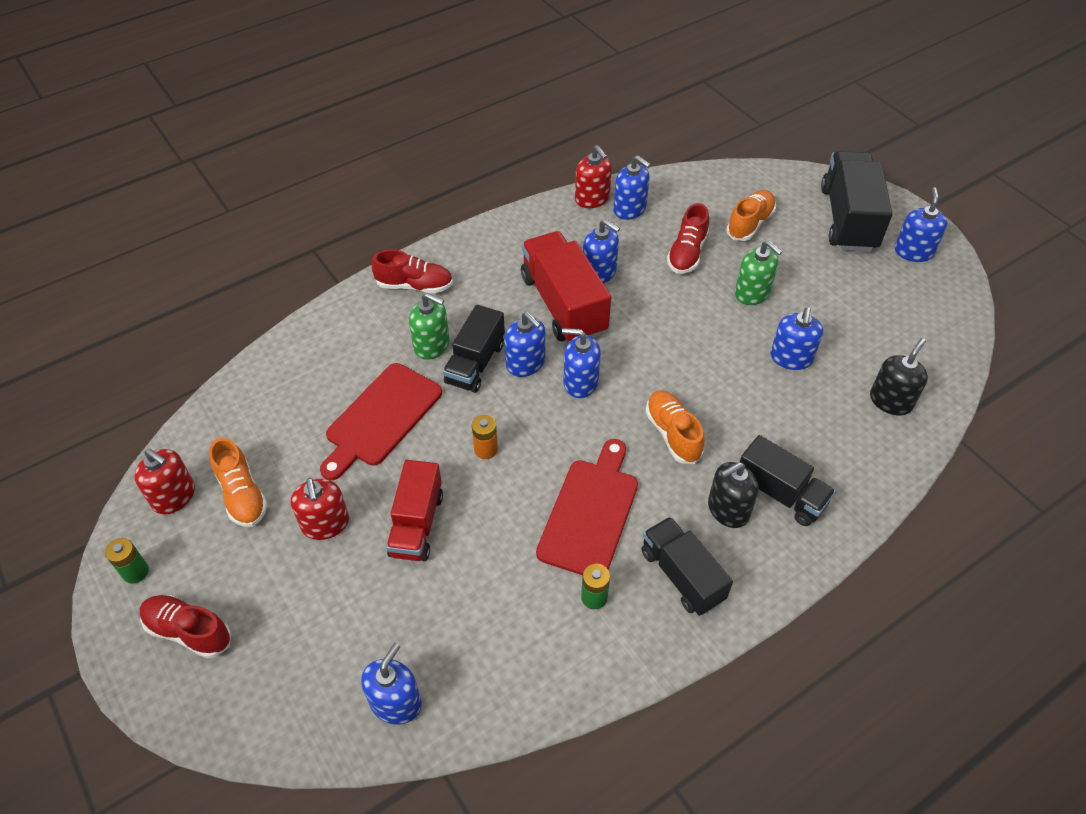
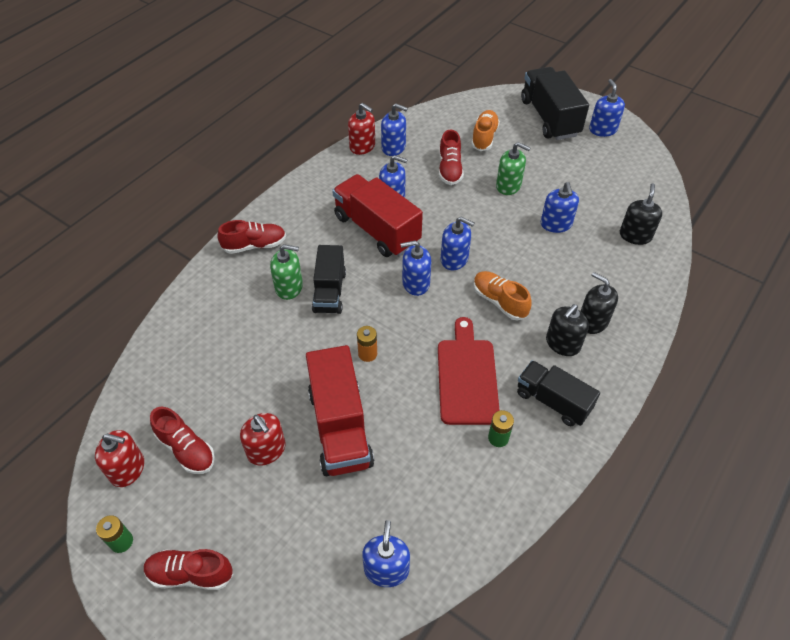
camera: 20 degrees left, 0 degrees up
(242, 495) = (186, 449): orange shoe -> red shoe
(381, 418) = (274, 354): red cutting board -> none
(416, 524) = (340, 427): red truck -> red truck, size x1.52
(525, 363) = (368, 280): blue soap dispenser -> blue soap dispenser (454, 259)
(780, 493) = (592, 321): black truck -> black soap dispenser

